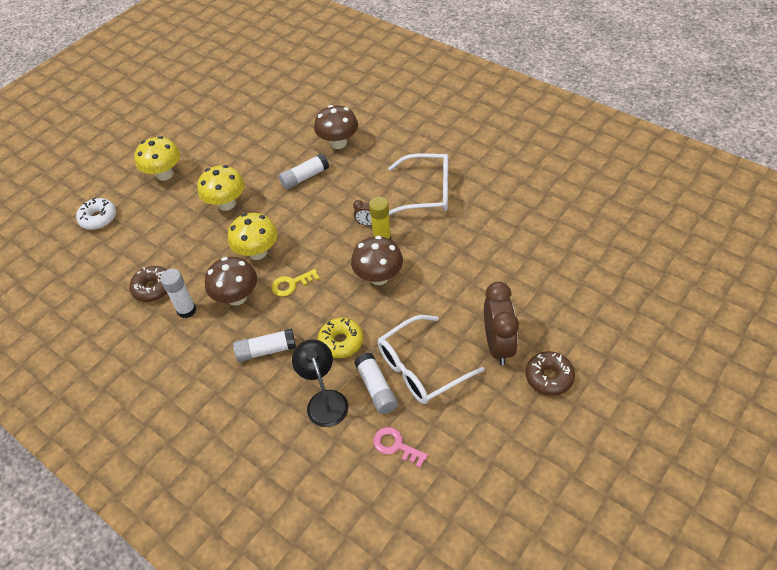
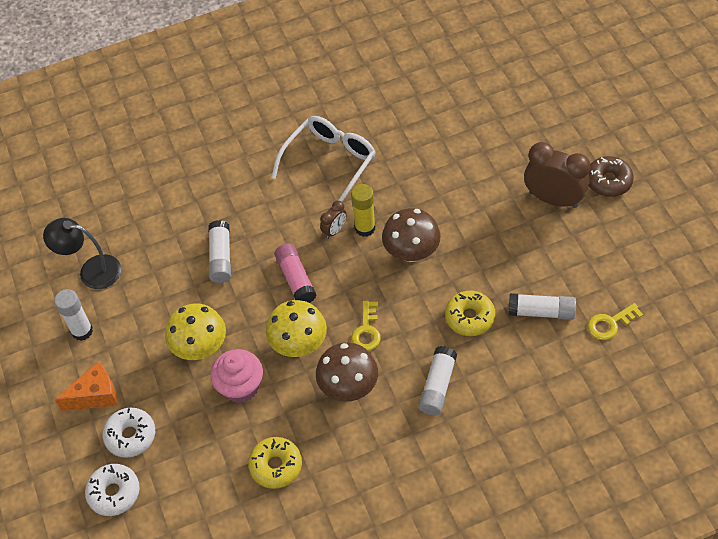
camera: 60 degrees left, 5 degrees up
(143, 205) = (130, 436): none -> white donut
(153, 288) = (276, 466): brown donut -> yellow donut
(164, 174) = (96, 395): yellow mushroom -> orange cheese
(186, 310) = (333, 442): white glue stick -> white glue stick (82, 331)
(206, 239) = (240, 387): none -> pink cupcake
(312, 224) = (296, 279): none -> pink glue stick
(325, 400) = (529, 359): black lamp -> black lamp (91, 271)
(338, 143) = (193, 205): brown mushroom -> none
(396, 446) = (610, 324): pink key -> yellow key
(421, 368) = (541, 267): white glasses -> none

